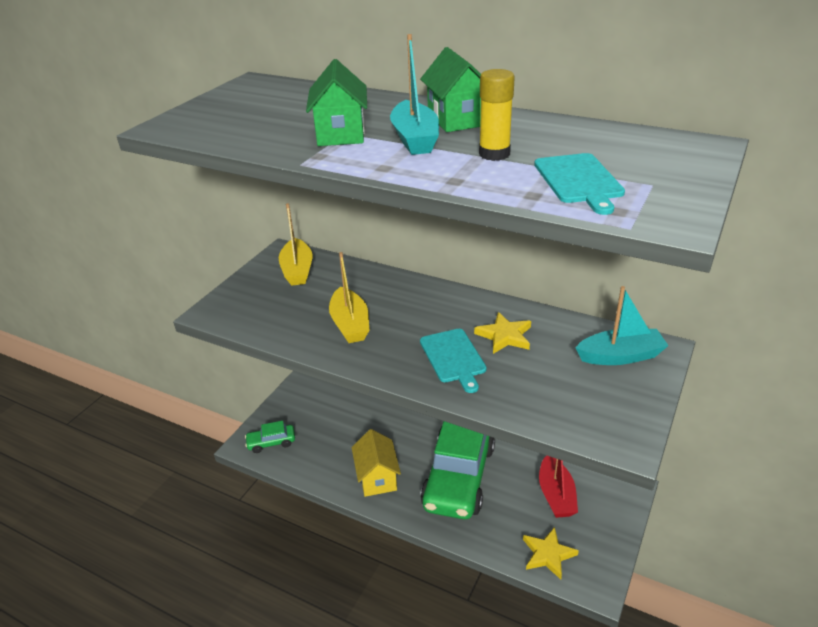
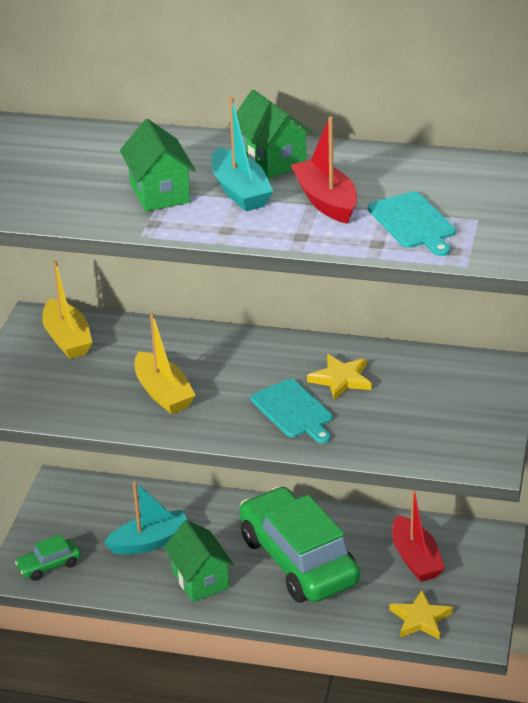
camera: 15 degrees left, 0 degrees up
(377, 477) = (200, 579): yellow house -> green house
(459, 476) = (298, 560): green car -> green car turned 150 degrees clockwise
(494, 154) = (326, 201): yellow glue stick -> red boat
(620, 356) = (467, 382): turquoise boat -> turquoise boat (150, 542)

